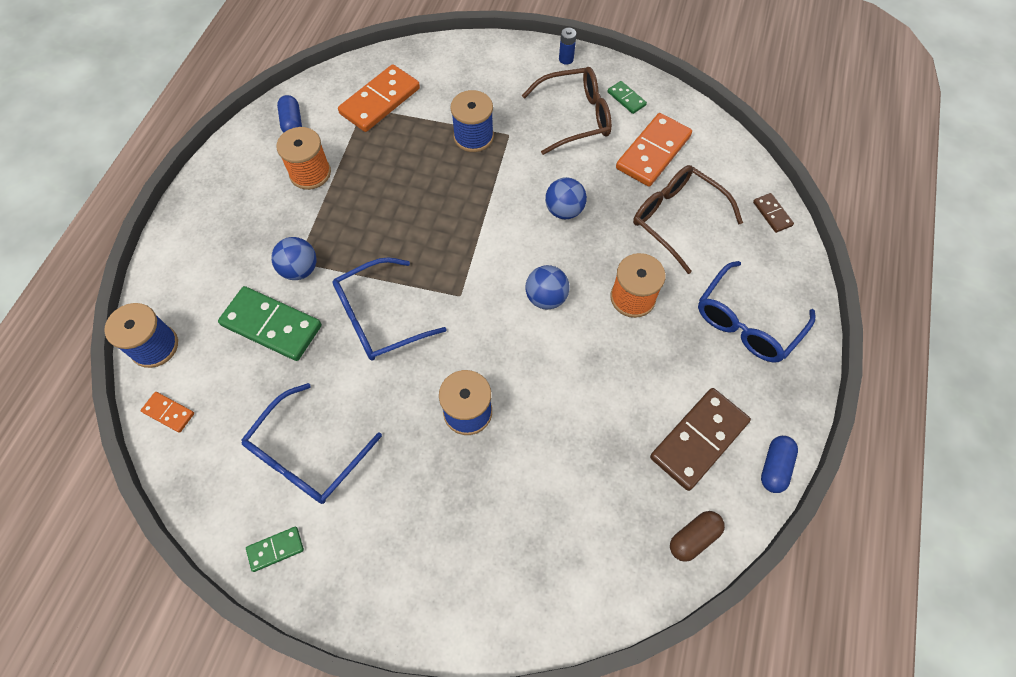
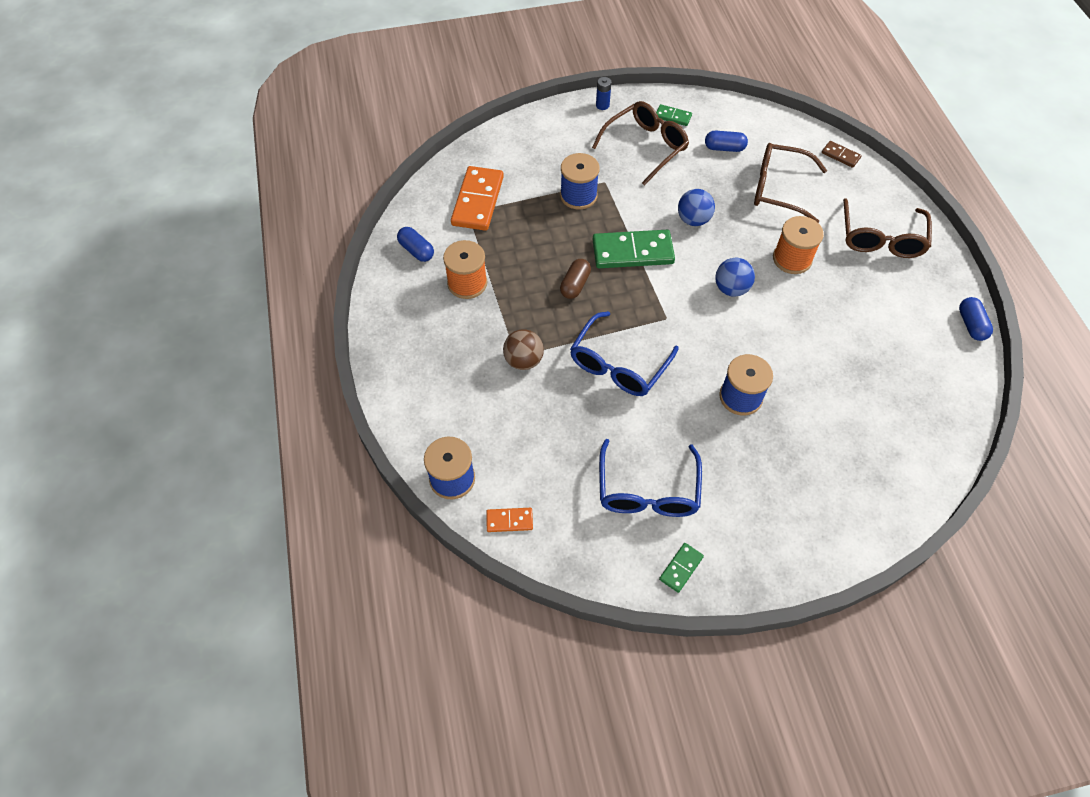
camera: 30 degrees left, 5 degrees down
(272, 325) = (537, 413): green domino -> green domino (632, 252)
(300, 269) = (523, 360): blue ball -> brown ball
(653, 152) = (724, 148): orange domino -> blue capsule
(693, 538) = (956, 397): brown capsule -> brown capsule (575, 285)
(698, 439) = (910, 332): brown domino -> none
(747, 322) = (881, 238): blue glasses -> brown glasses

